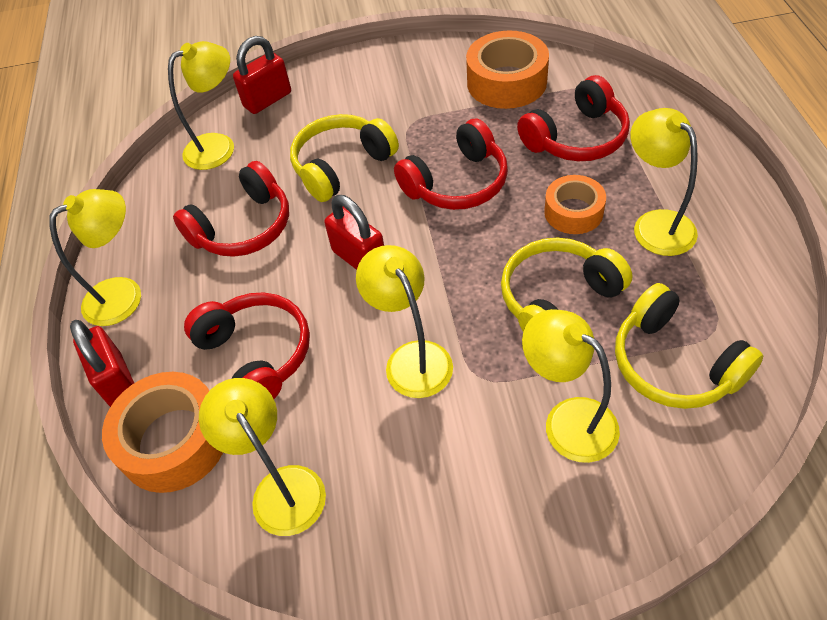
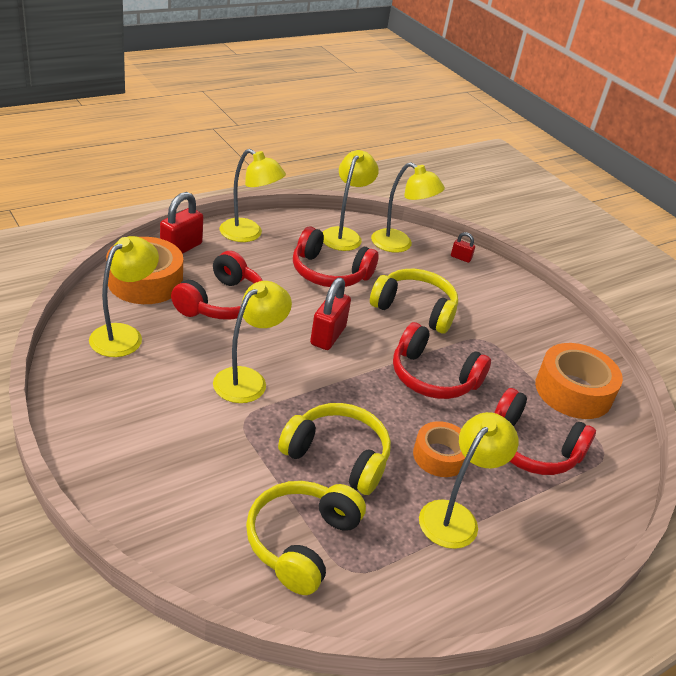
camera: 55 degrees right, 15 degrees down
(267, 100) = (460, 258): red padlock -> red padlock, size x0.51
(568, 420) = (222, 477): yellow lamp -> yellow lamp (344, 235)

